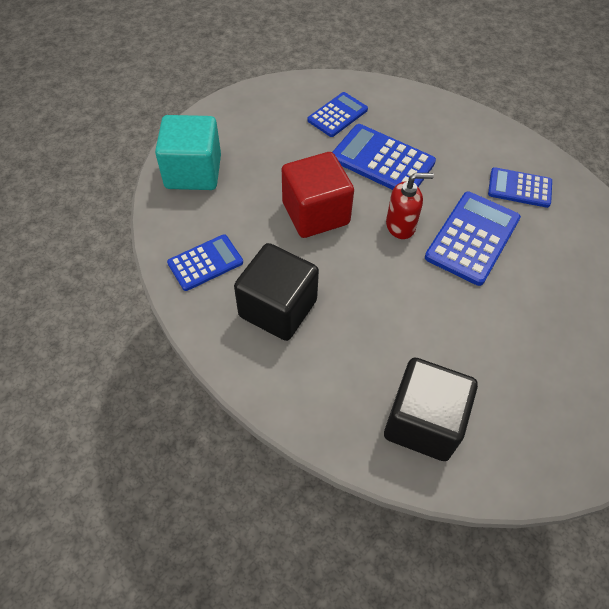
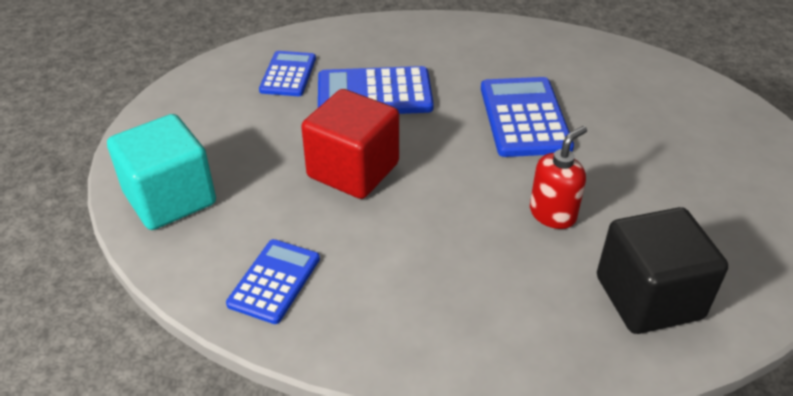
camera: 35 degrees left, 15 degrees down
(278, 308) = (402, 280): black cube -> none
(401, 226) = (449, 139): red soap dispenser -> red soap dispenser (553, 214)
(519, 188) = (521, 59): blue calculator -> none

